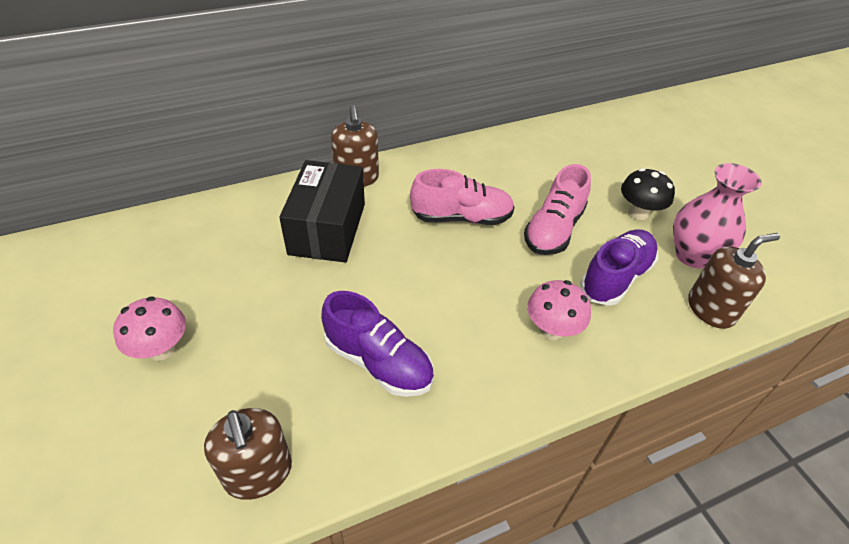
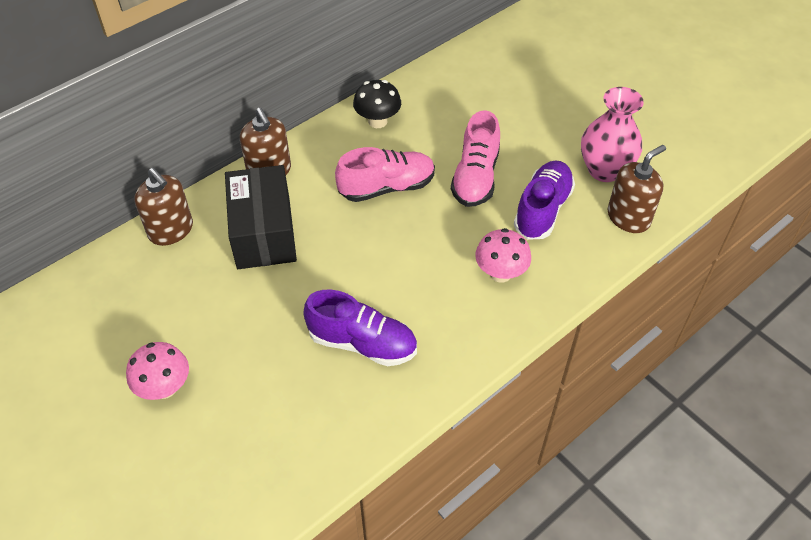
camera: 15 degrees left, 5 degrees up
(258, 473) = (301, 459): brown soap dispenser -> brown soap dispenser (171, 230)
(638, 213) = (548, 139): black mushroom -> black mushroom (377, 121)

